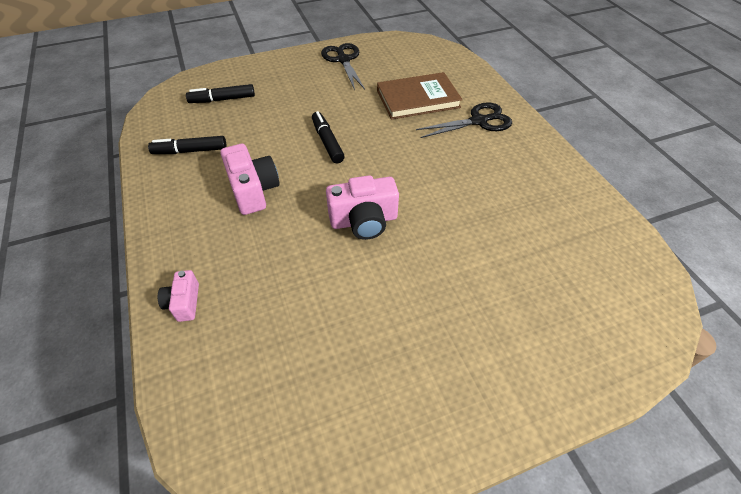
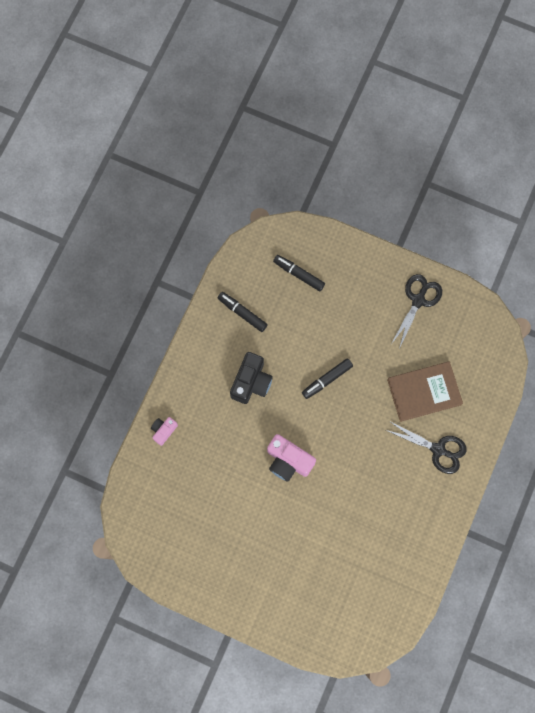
camera: 45 degrees right, 25 degrees up
(253, 190) = (251, 382): pink camera -> black camera
(327, 142) = (327, 379): black marker -> black marker turned 150 degrees counterclockwise
(418, 99) = (424, 392): brown book -> brown book turned 45 degrees counterclockwise

